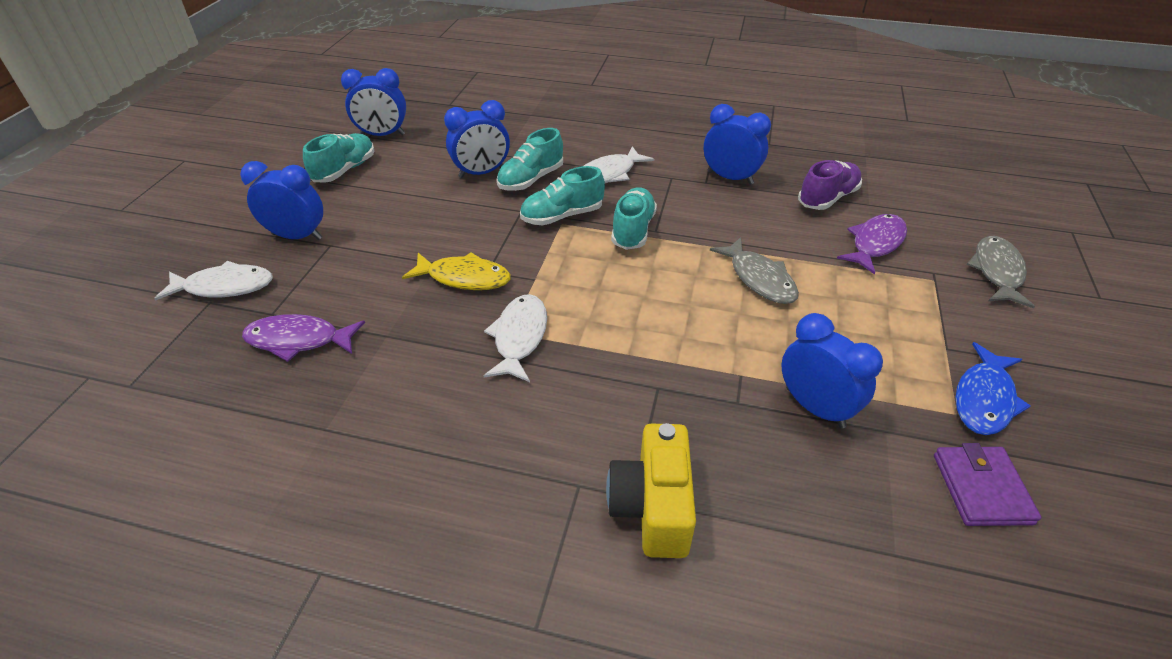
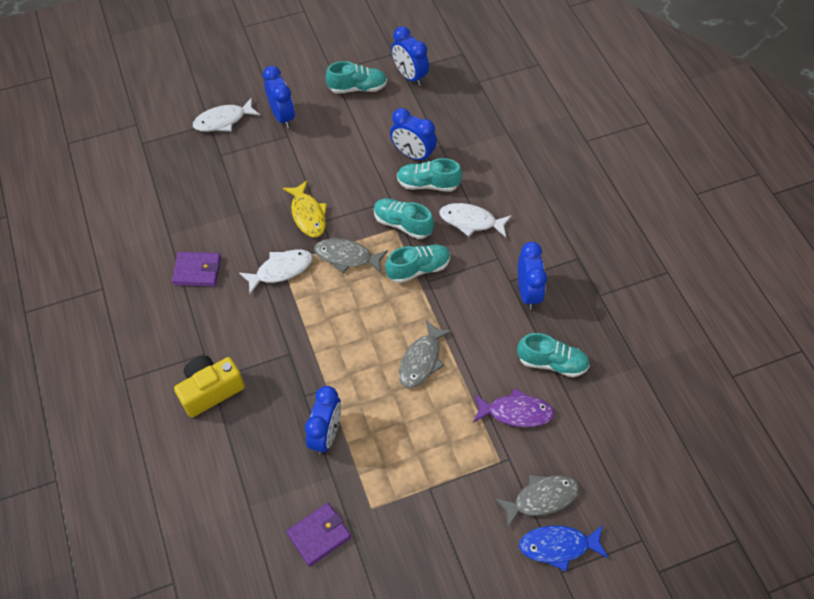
camera: 55 degrees right, 15 degrees up
(224, 287) = (223, 120): white fish -> white fish turned 105 degrees clockwise
(298, 340) = (211, 180): purple fish -> none
(427, 424) = (197, 271): none -> purple wallet
(560, 274) = (346, 257): none -> grey fish
(827, 198) = (552, 363): purple shoe -> turquoise shoe
(984, 399) = (395, 520): blue fish -> blue fish (558, 546)

